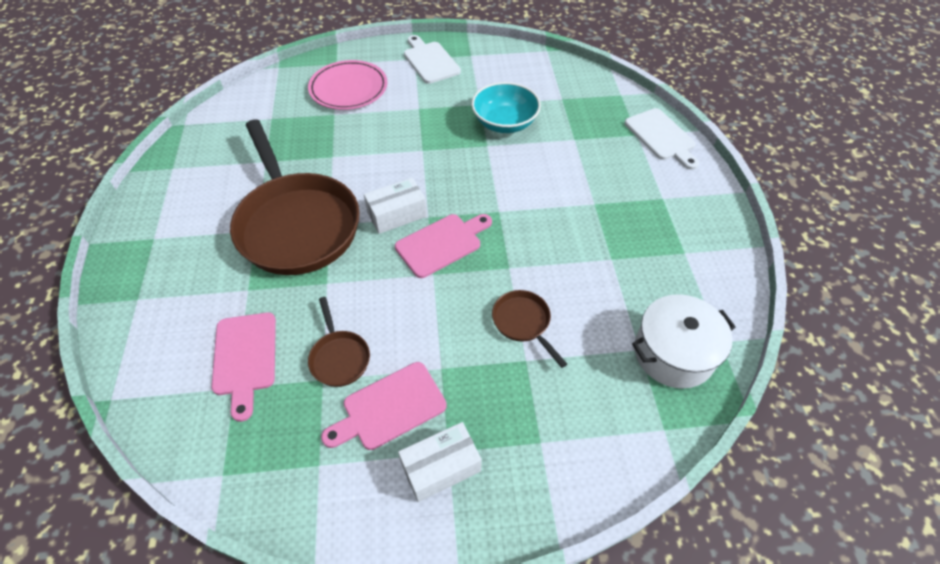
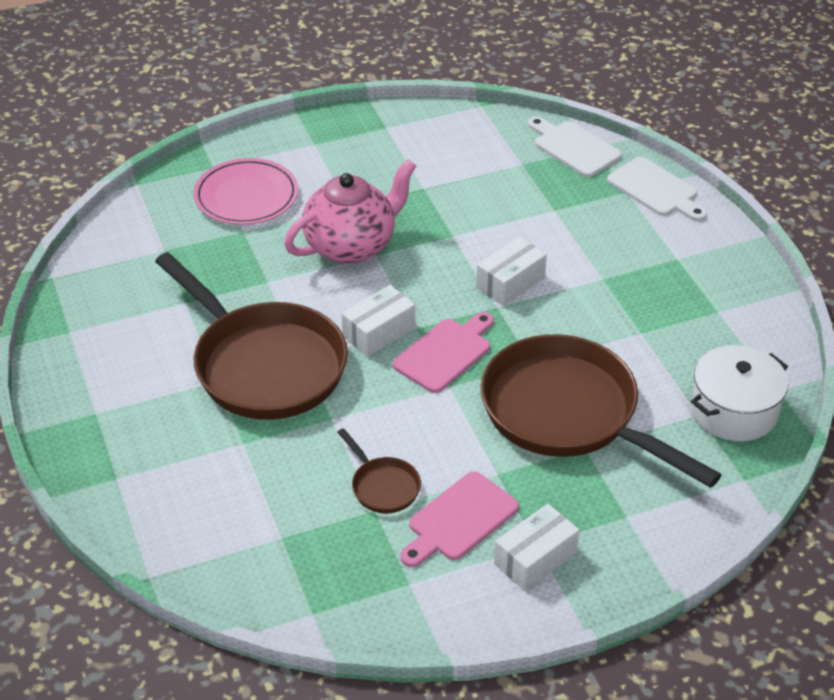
camera: 15 degrees left, 10 degrees down
(245, 358) = (278, 508): pink cutting board -> none
(407, 139) = (352, 246): none -> pink teapot
(430, 61) = (336, 143): white cutting board -> white cutting board (573, 147)
(504, 123) = (463, 205): turquoise bowl -> none
(517, 193) = (510, 283): none -> white box
(523, 323) = (568, 414): brown pan -> brown pan, size x2.38

